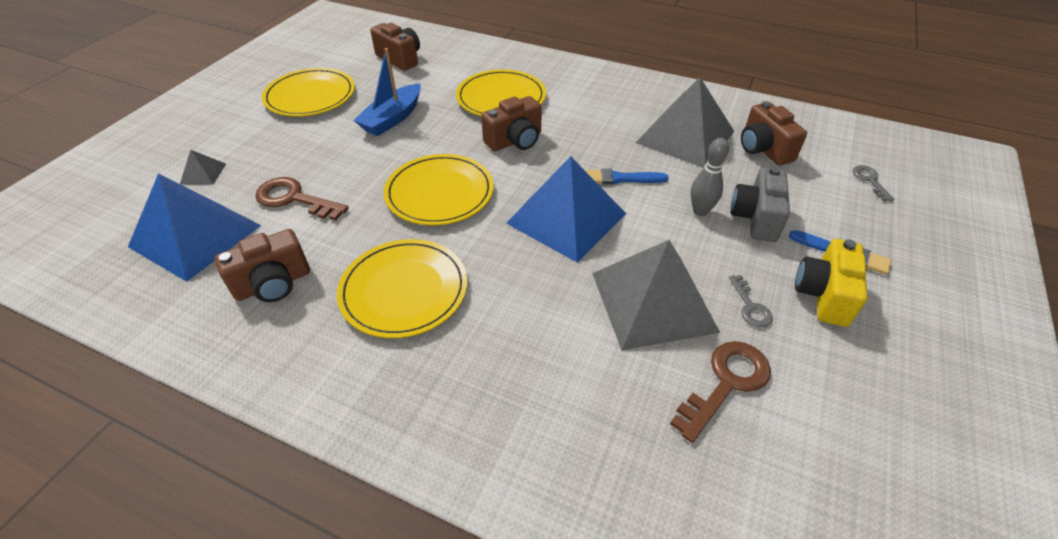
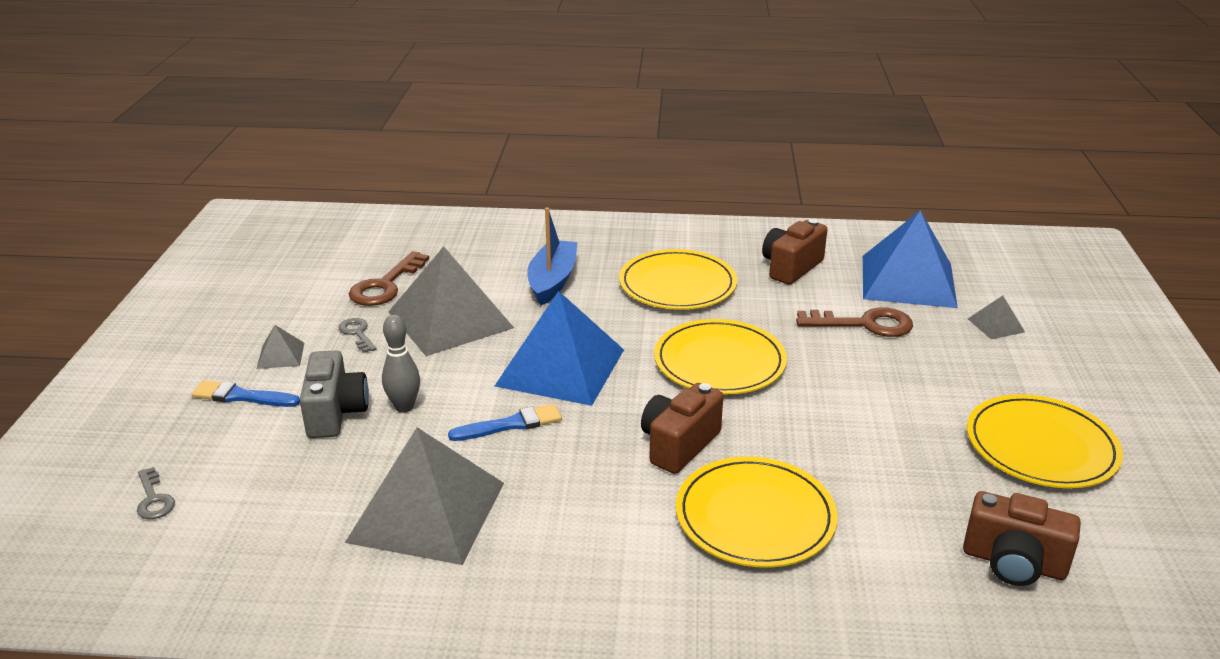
camera: 160 degrees right, 15 degrees down
(392, 118) = (878, 438): blue boat -> blue boat (552, 281)
(763, 149) = (302, 517): brown camera -> none
(823, 295) = (281, 355): yellow camera -> grey pyramid

